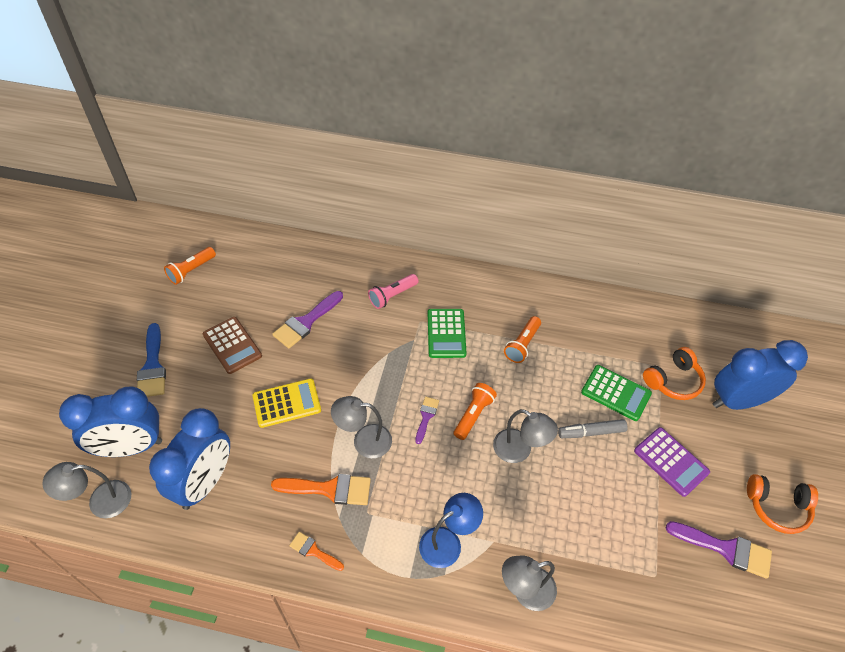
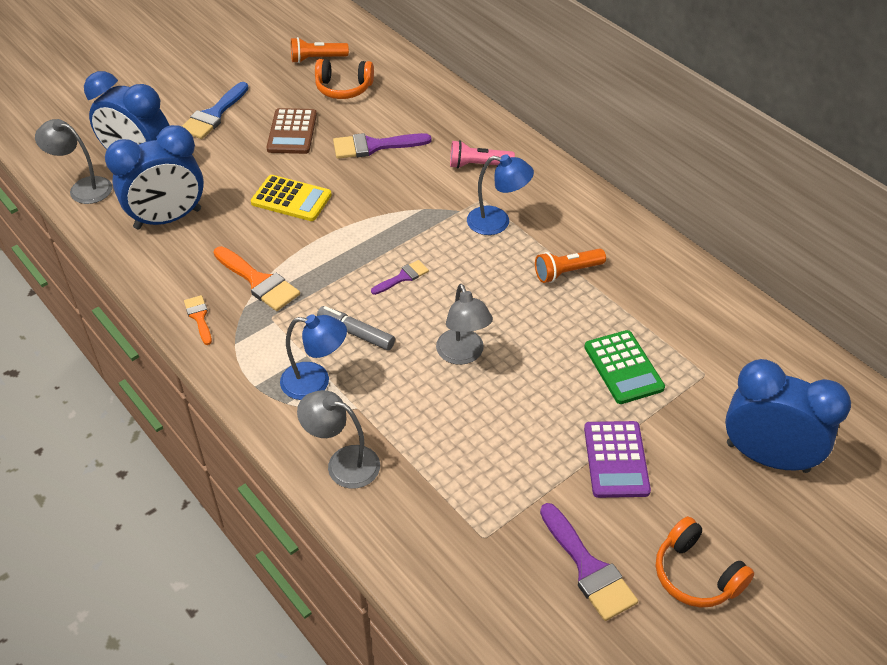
camera: 40 degrees right, 5 degrees down
(364, 441) = (326, 263): grey lamp -> none
(446, 333) = (497, 222): green calculator -> blue lamp
(473, 415) = (449, 301): orange flashlight -> none
(591, 432) = (556, 384): grey marker -> grey marker (356, 333)
(673, 380) = (706, 394): orange headphones -> orange headphones (343, 88)

